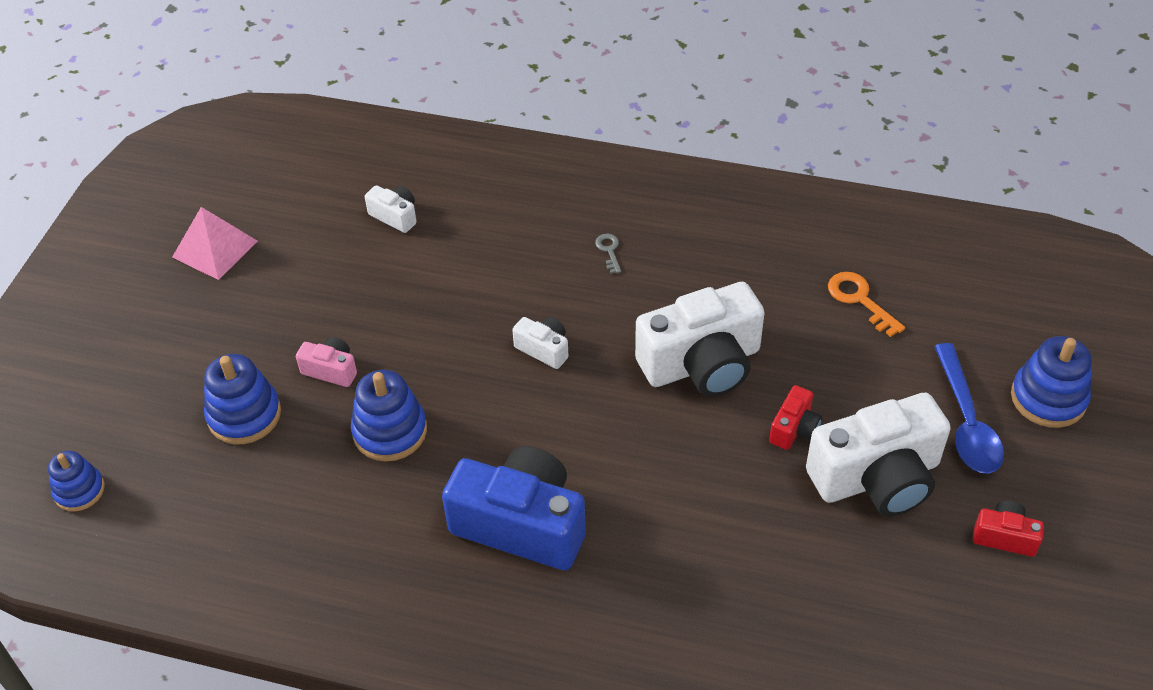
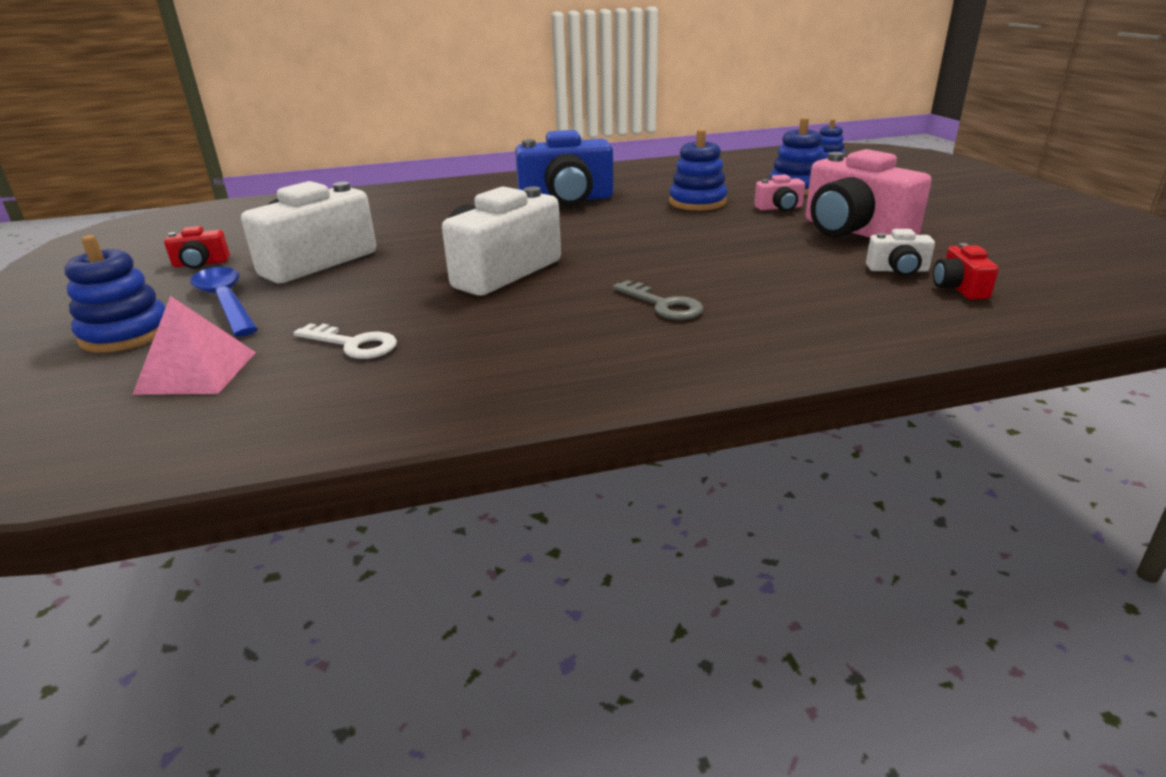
camera: 150 degrees right, 20 degrees down
(215, 249) = (983, 222): pink pyramid -> pink pyramid (197, 372)
(336, 288) = (853, 231): none -> pink camera
(544, 349) = (643, 247): white camera -> none
(609, 250) = (663, 305): grey key -> grey key, size x1.68
(794, 429) = (395, 264): red camera -> red camera (959, 288)
(859, 300) = (354, 344): orange key -> white key

